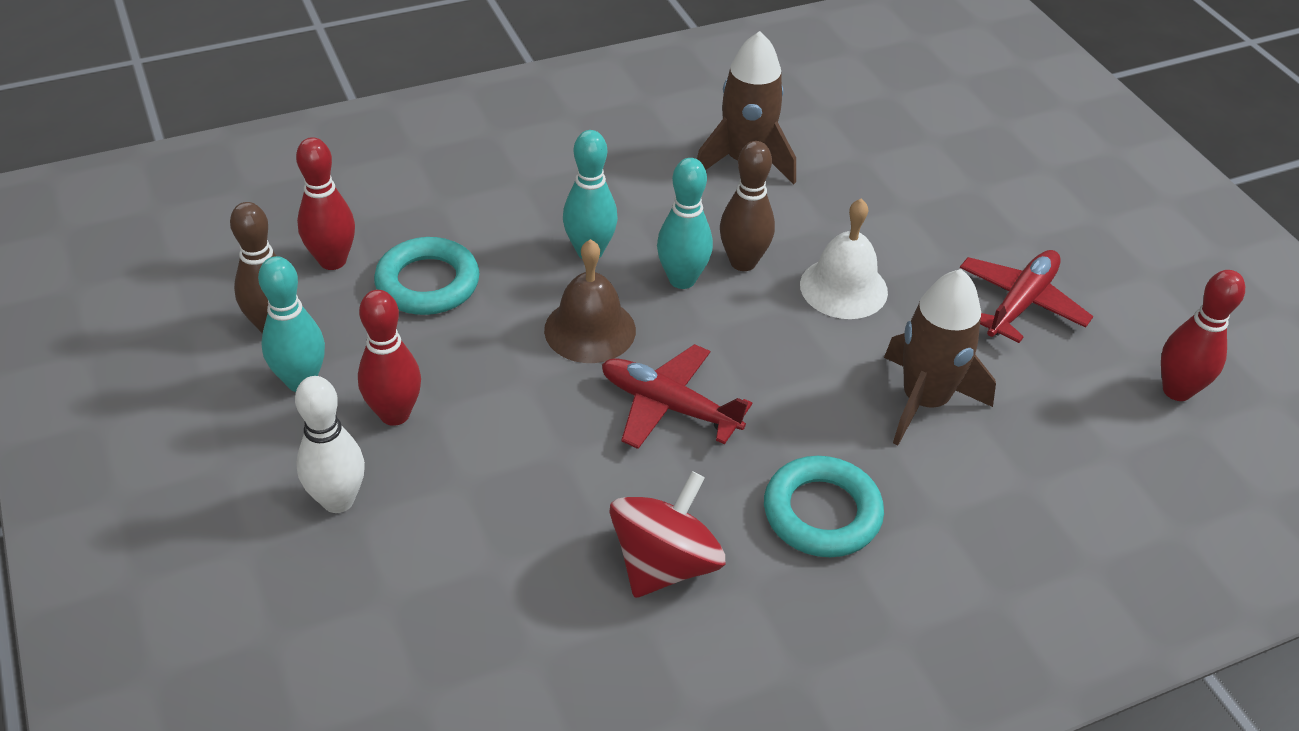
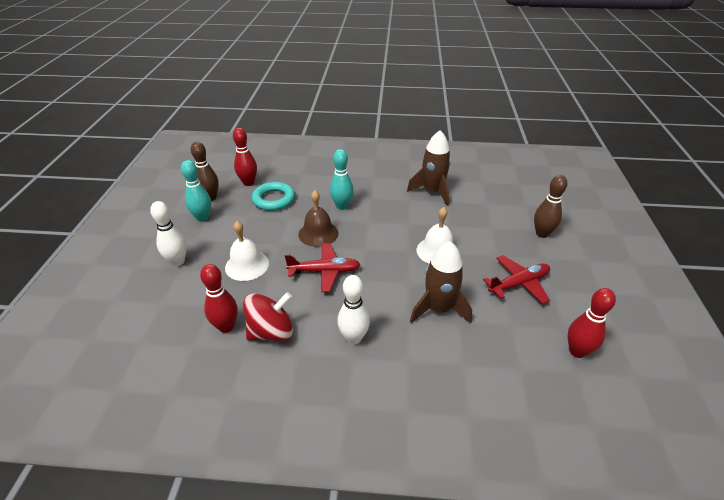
camera: 30 degrees right, 5 degrees down
(395, 414) = (223, 239): red bowling pin -> red bowling pin (226, 327)
(499, 451) = (247, 265): none -> white bell
(668, 406) = (325, 271): red plane -> red plane turned 120 degrees clockwise
(682, 279) = (370, 227): turquoise bowling pin -> none
(743, 262) = (401, 228): brown bowling pin -> brown bowling pin (542, 234)
(822, 513) = (353, 338): turquoise ring -> white bowling pin

